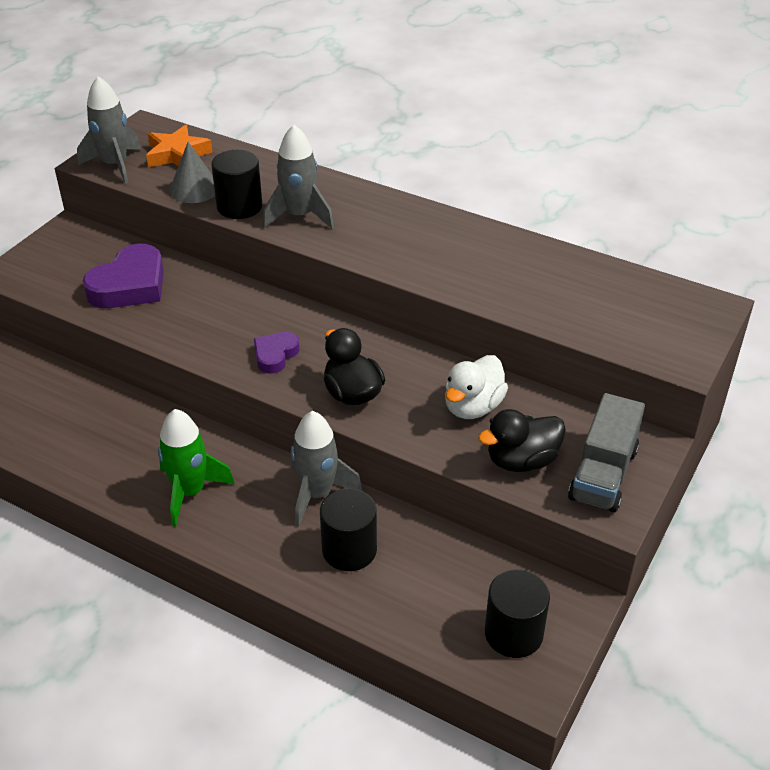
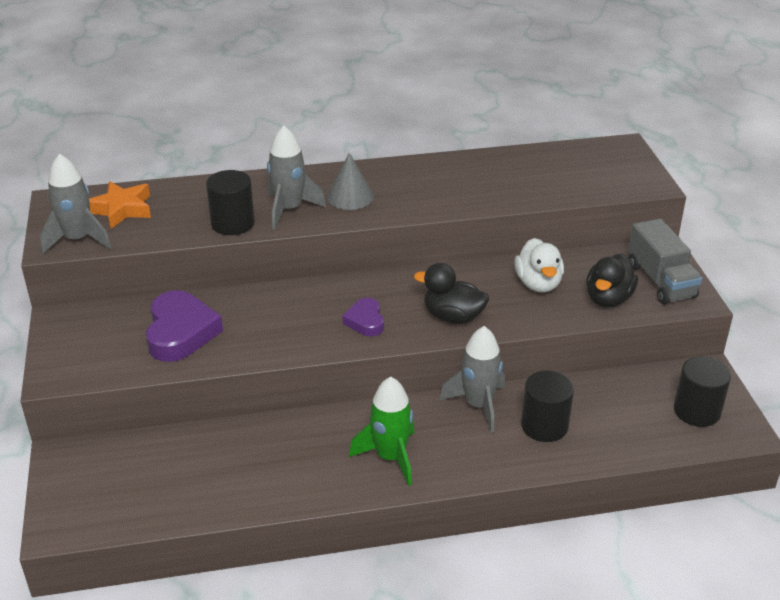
camera: 40 degrees left, 5 degrees down
(194, 189) = (176, 227): grey cone -> grey cone (350, 196)

